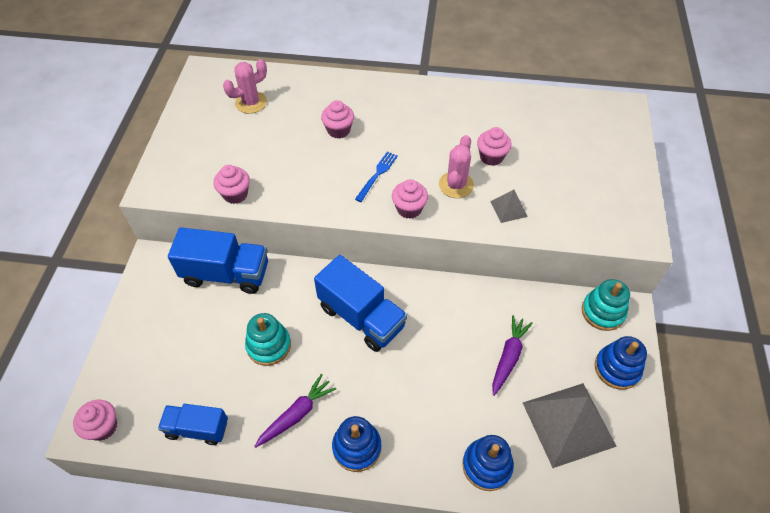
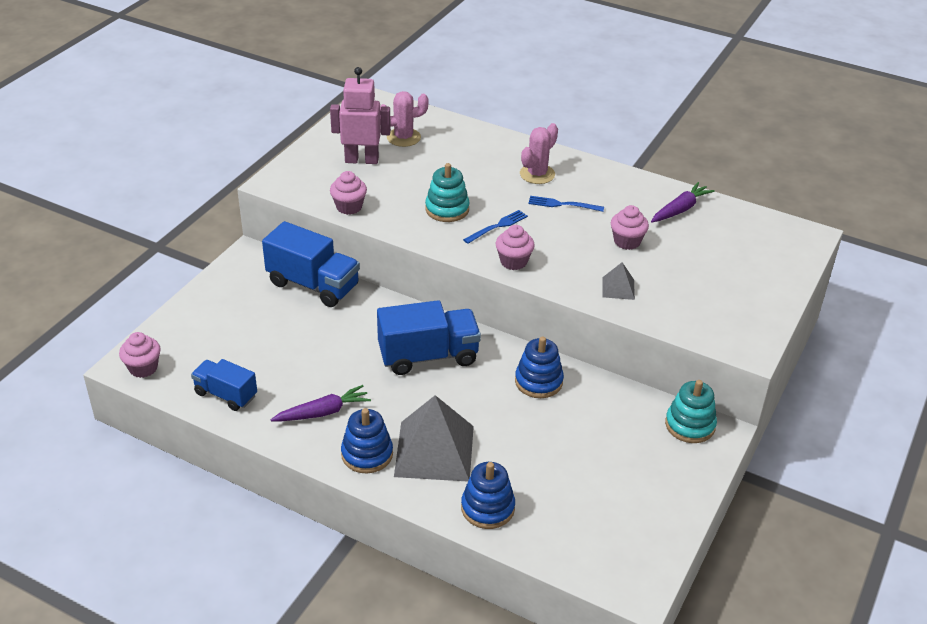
camera: 20 degrees right, 15 degrees down
(224, 138) = (361, 160): none -> pink robot
(269, 345) = (324, 352): turquoise stacking toy -> turquoise stacking toy (447, 209)
(338, 130) = (479, 181): pink cupcake -> none
(361, 317) = (428, 356): blue truck -> blue truck turned 75 degrees counterclockwise
(420, 134) = (562, 204): none -> blue fork
(456, 185) = (574, 255): pink cactus -> pink cactus (537, 174)
(508, 357) = (562, 431): purple carrot -> purple carrot (680, 209)
(568, 424) = (593, 503): grey pyramid -> grey pyramid (434, 451)
(617, 368) = (675, 475): blue stacking toy -> blue stacking toy (538, 381)

